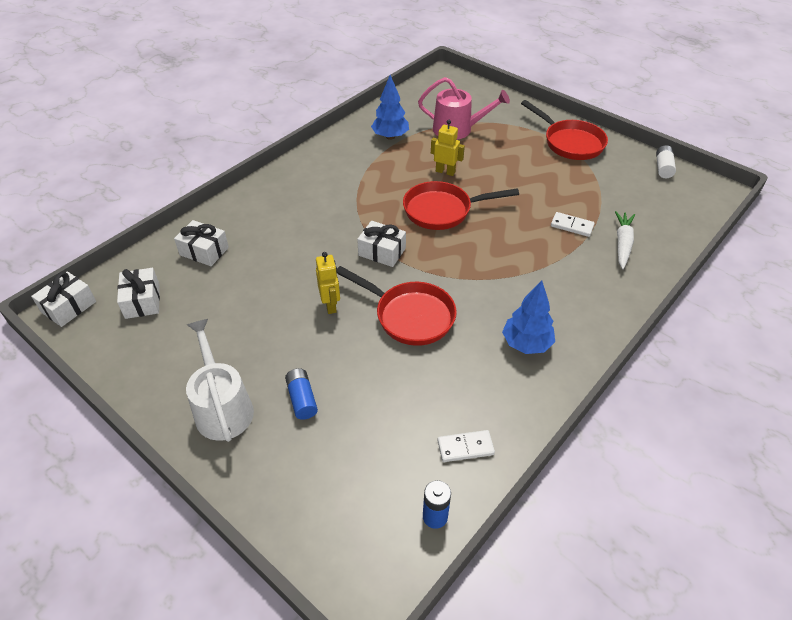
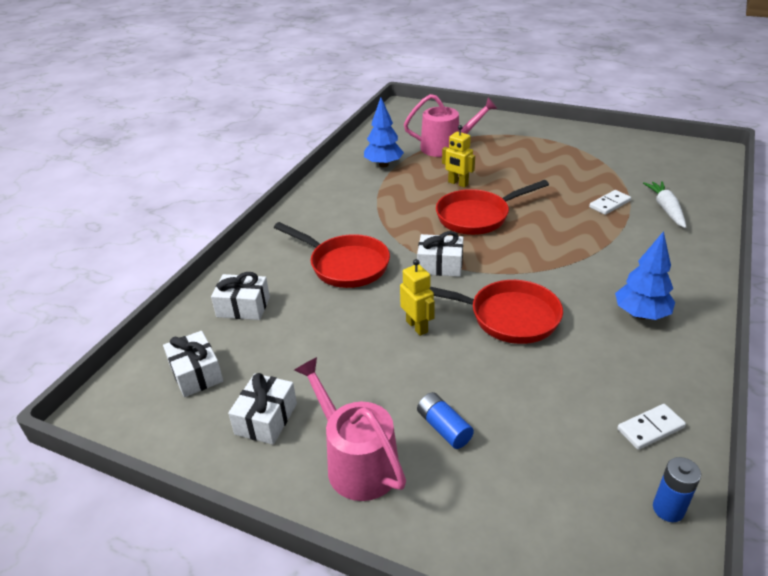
camera: 15 degrees left, 10 degrees down
(69, 307) = (105, 402): white gift -> white gift (266, 419)
(222, 407) = (357, 462): white watering can -> pink watering can
(445, 172) = (458, 183): yellow robot -> yellow robot turned 150 degrees counterclockwise
(570, 142) = (559, 138): red pan -> red pan (345, 265)
(572, 226) = (609, 204): white domino -> white domino turned 45 degrees counterclockwise
(663, 168) = (655, 142): white battery -> none

